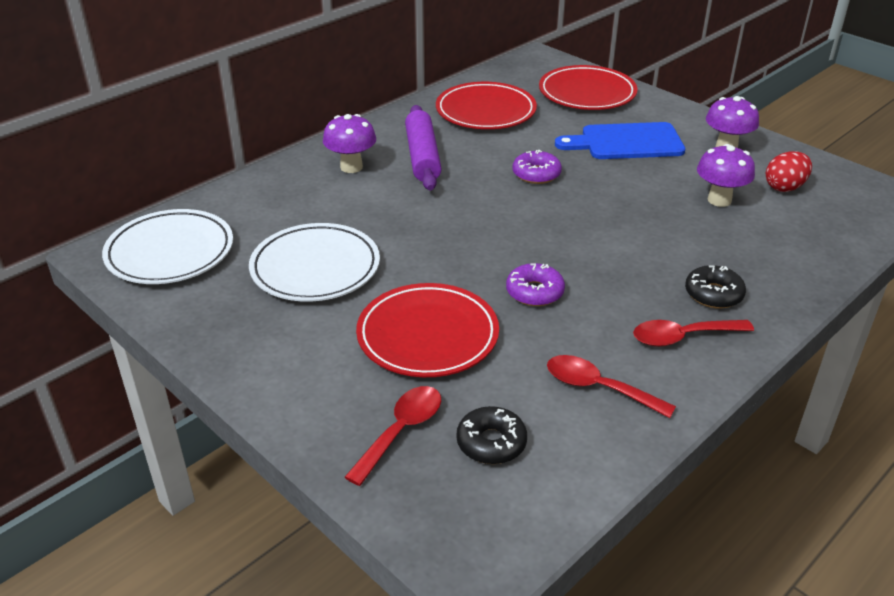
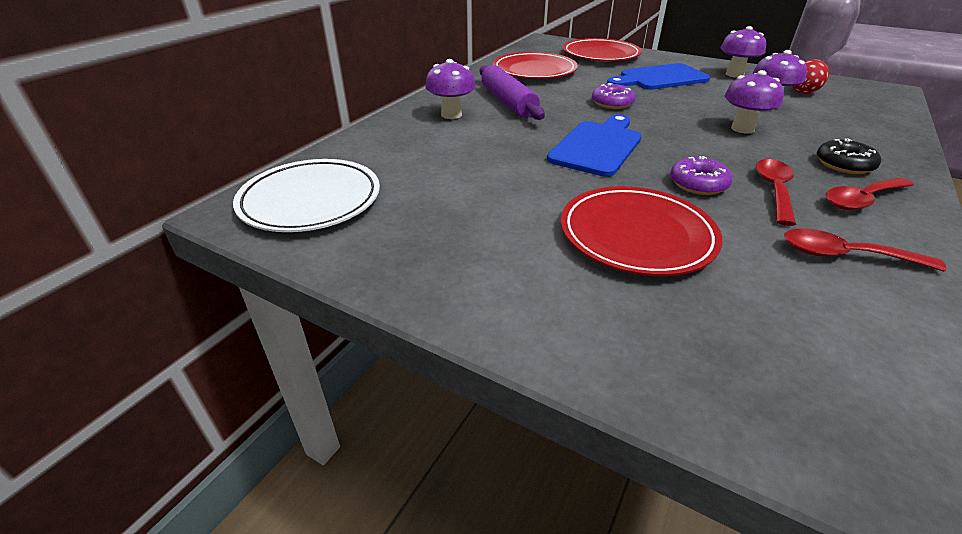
camera: 15 degrees left, 0 degrees up
(315, 268) = (475, 193): white plate -> none
(401, 431) = (699, 340): red spoon -> red spoon (774, 190)
(472, 231) = (598, 146): none -> blue cutting board
(491, 443) = (806, 333): black donut -> none
(651, 231) = (742, 129): none -> purple mushroom

